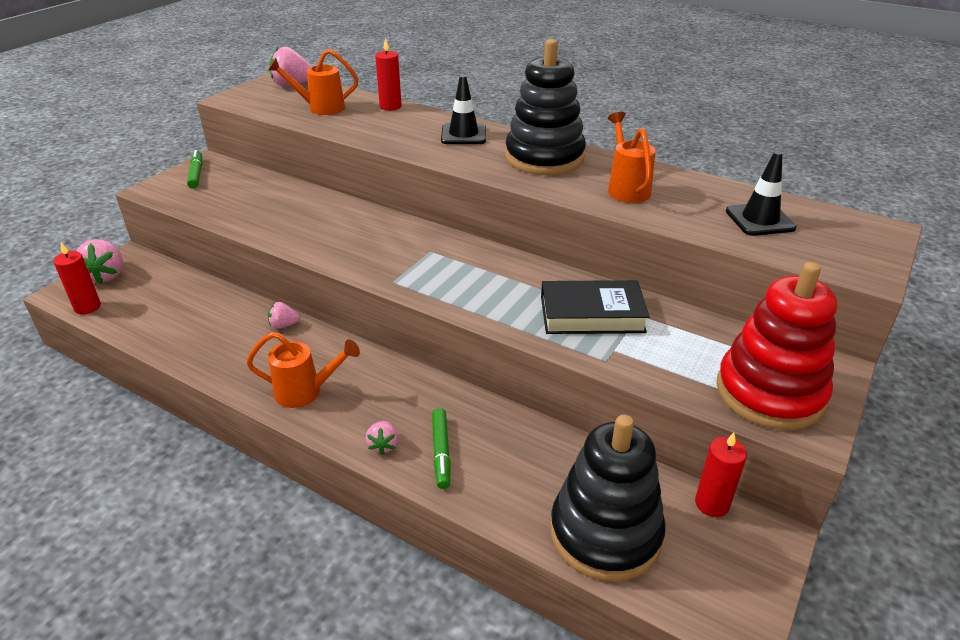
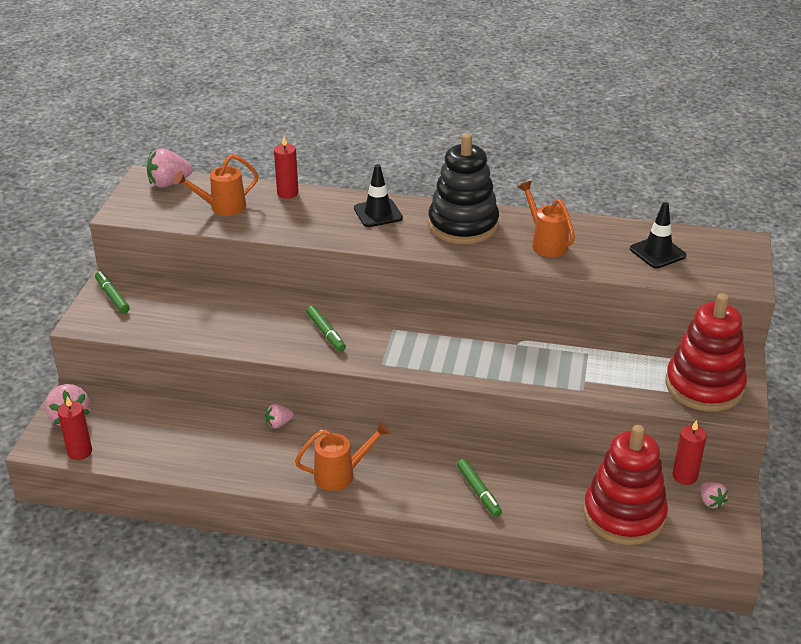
camera: 20 degrees left, 0 degrees up
(360, 241) = (326, 333): none -> green marker
(383, 445) = (432, 498): pink strawberry -> pink strawberry (711, 502)
(592, 314) = (554, 355): black book -> none
(605, 533) = (624, 515): black stacking toy -> red stacking toy

